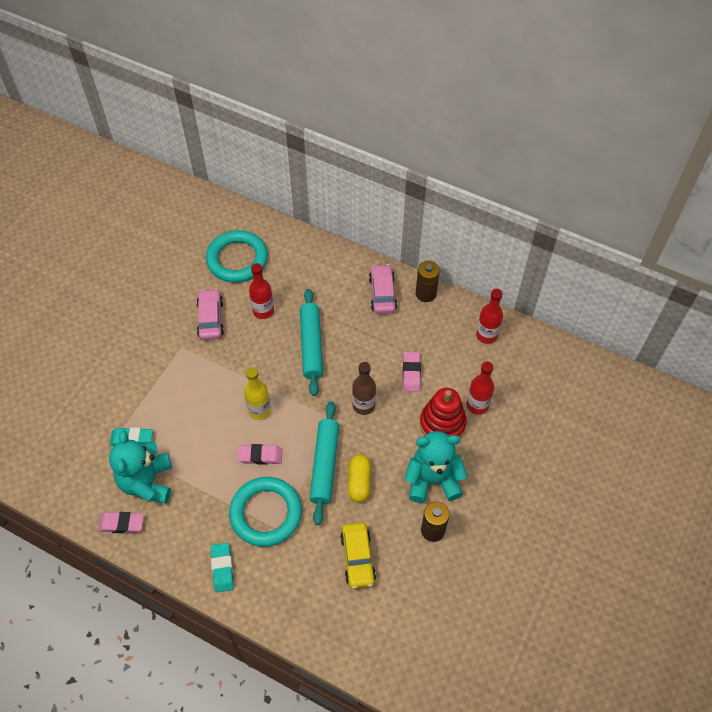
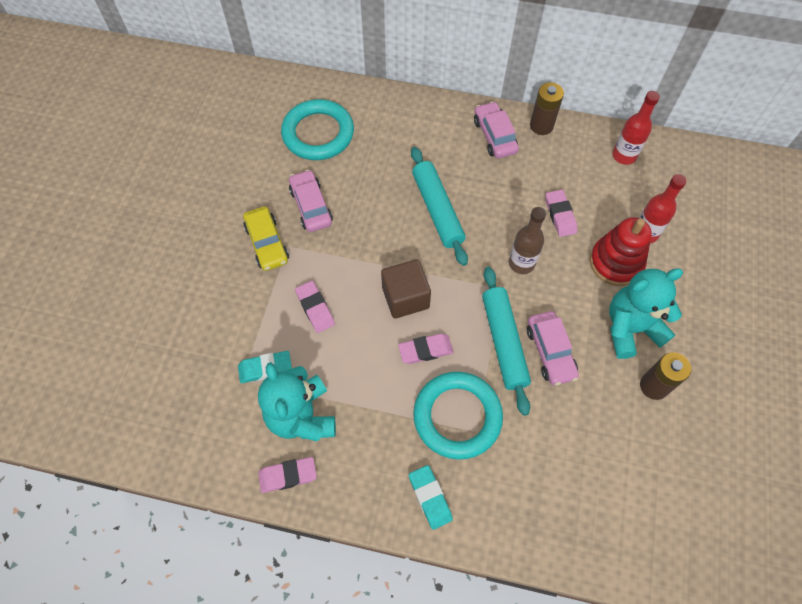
camera: 15 degrees left, 5 degrees up
(186, 402) = (315, 308): none -> pink eraser
(259, 410) = (405, 298): yellow bottle -> brown cube
(263, 311) = (368, 184): red bottle -> none
(358, 558) = (583, 441): yellow car -> yellow car (267, 243)
(359, 482) = (550, 352): yellow capsule -> pink car

